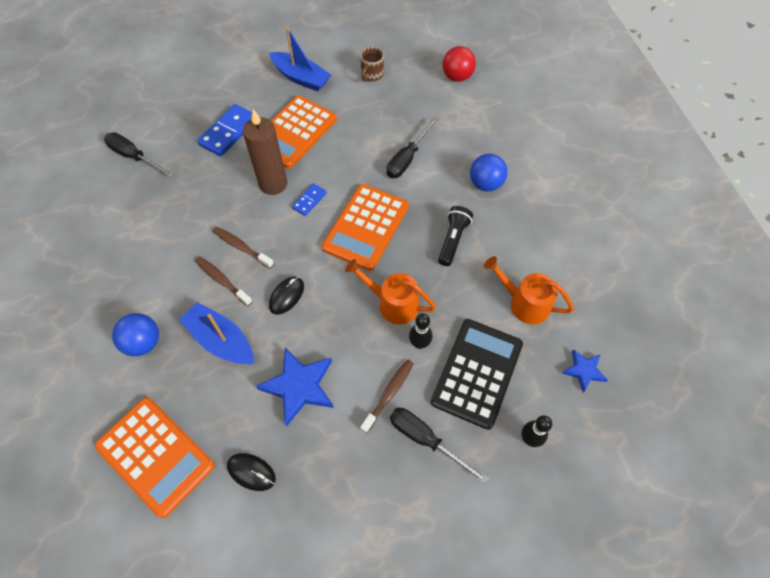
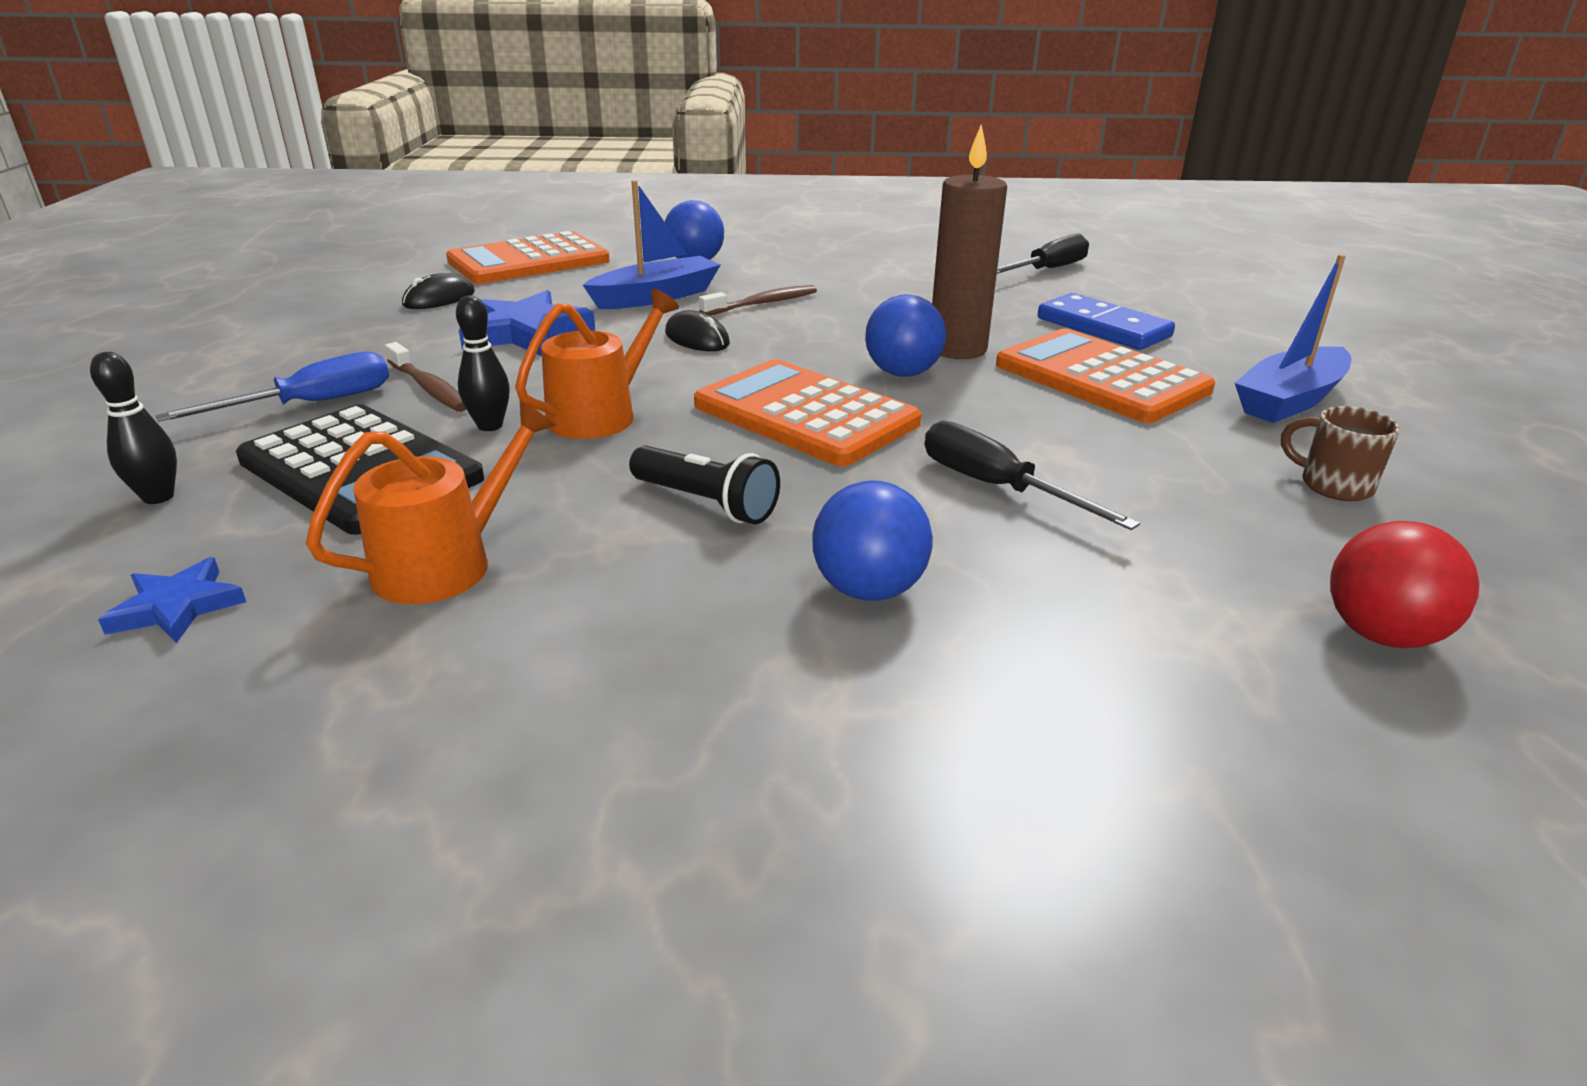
camera: 105 degrees right, 30 degrees down
(241, 247) = (821, 318): brown toothbrush -> none
(309, 200) = (902, 373): blue domino -> blue ball
(426, 440) = (311, 404): black screwdriver -> blue screwdriver

